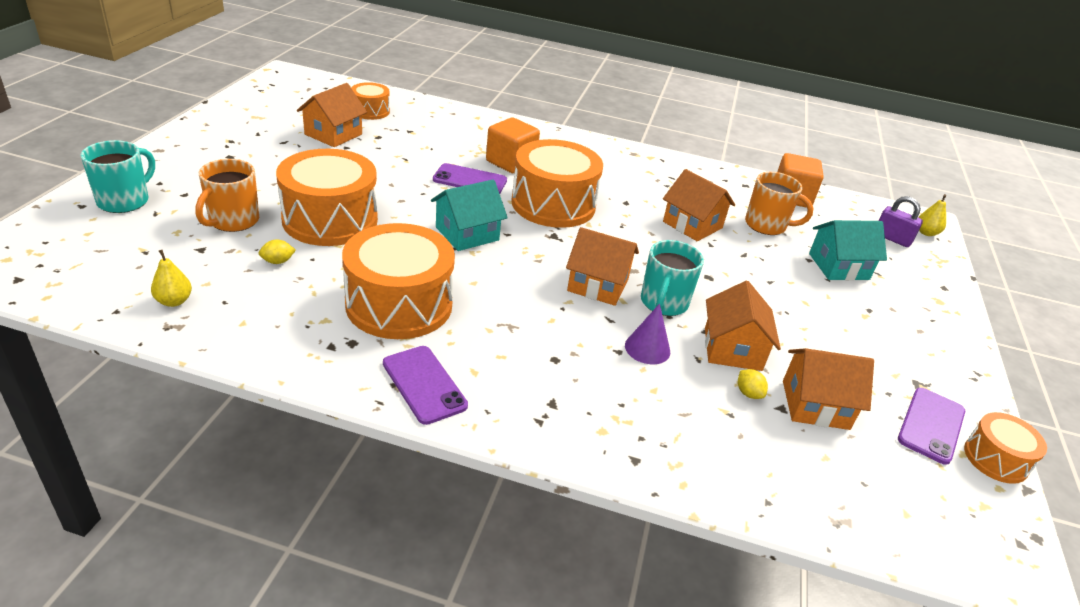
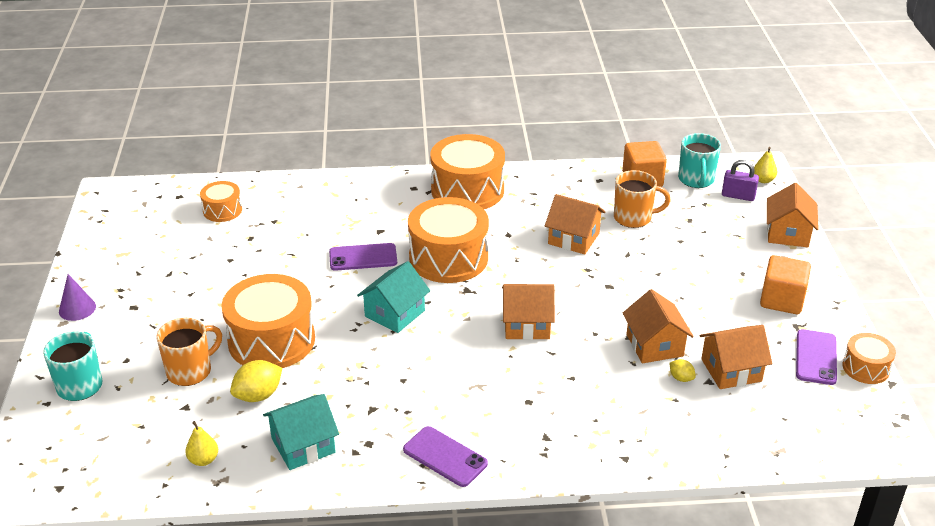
camera: 15 degrees left, 0 degrees up
(233, 221) = (190, 371): orange mug -> orange mug turned 135 degrees counterclockwise
(278, 261) = (258, 395): yellow lemon -> yellow lemon, size x1.83
(333, 134) = (208, 249): orange house -> orange house (788, 233)
(399, 304) = (382, 398): orange drum -> orange drum (467, 190)
(511, 162) = (386, 225): orange cube -> orange cube (782, 300)
(647, 348) = (592, 367): purple cone -> purple cone (77, 308)
(663, 303) = (585, 323): turquoise mug -> turquoise mug (696, 180)
(838, 266) = (705, 239): turquoise house -> turquoise house (303, 445)

